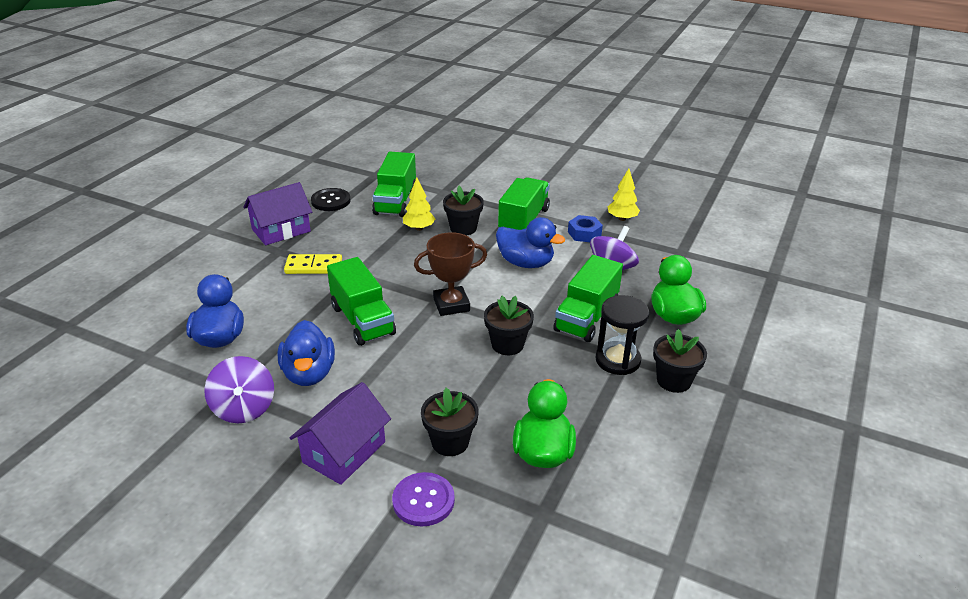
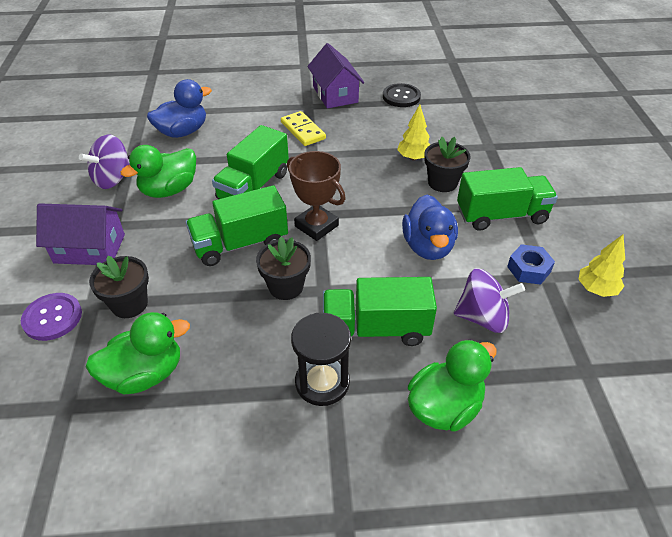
camera: 60 degrees right, 10 degrees up
(281, 230) = (335, 94): purple house -> purple house turned 45 degrees clockwise
(309, 373) = (169, 190): blue duck -> green duck
(395, 202) = (439, 128): green truck -> green truck (240, 244)
(673, 381) = (321, 448): black flower pot -> none

